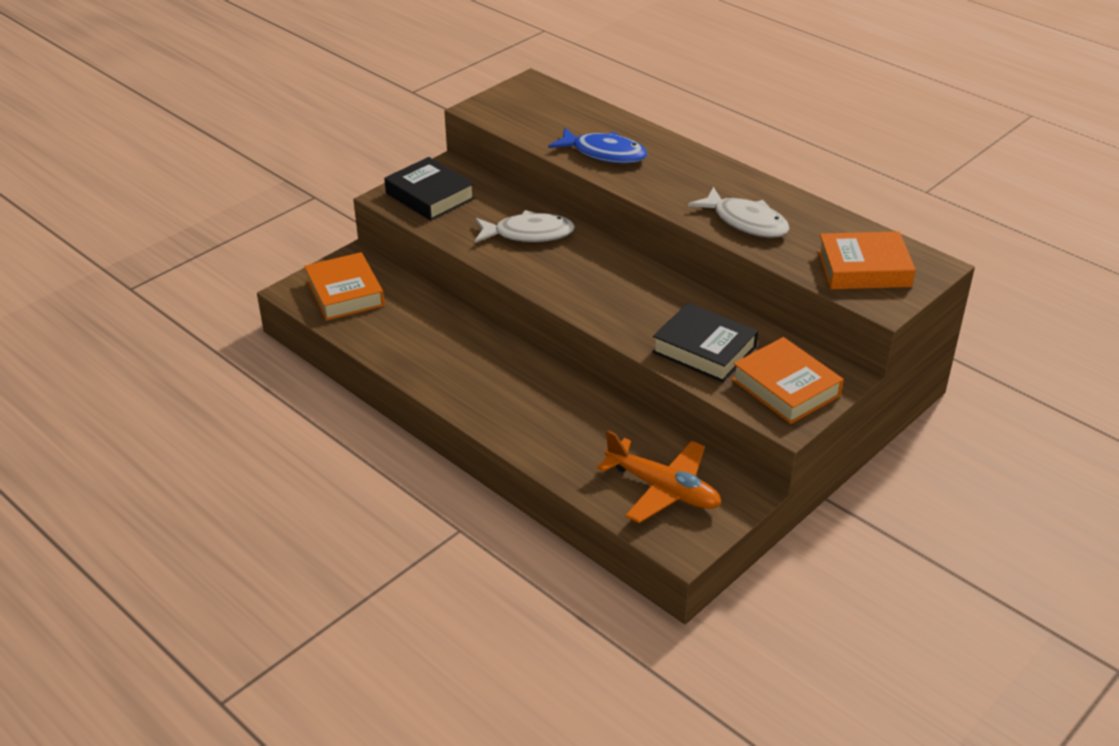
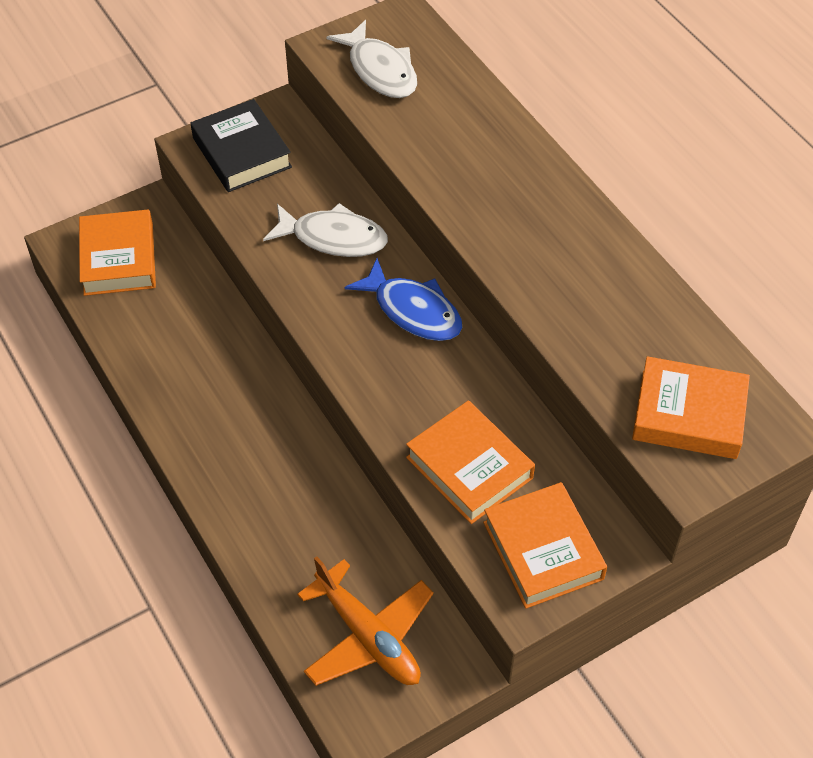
camera: 15 degrees right, 15 degrees up
(604, 153) = (446, 152): blue fish -> blue fish (413, 310)
(704, 349) = (469, 468): black book -> orange book
(745, 222) = (573, 303): white fish -> white fish (380, 70)

